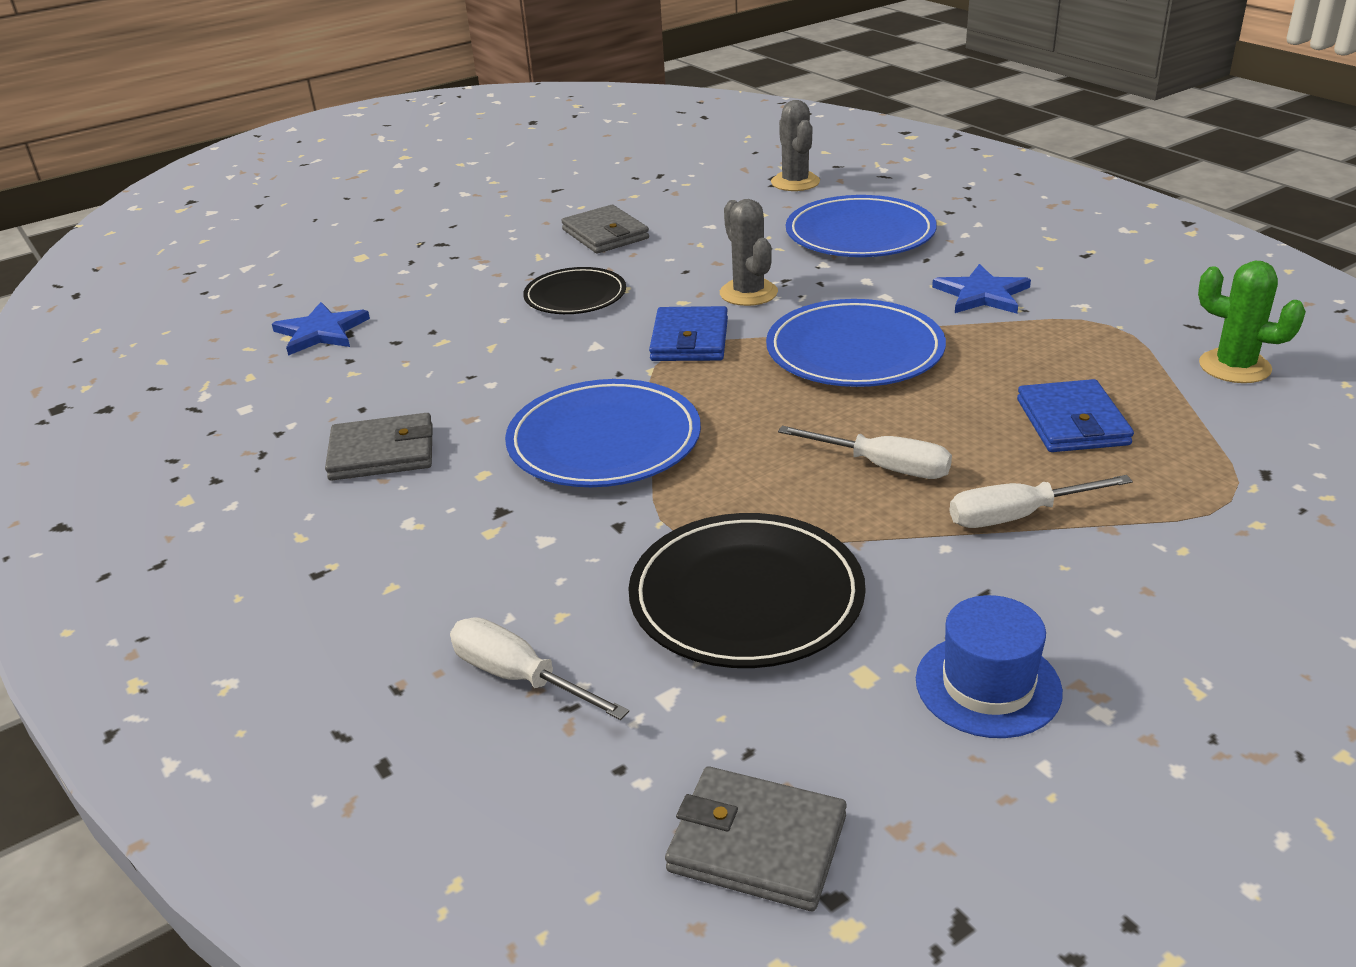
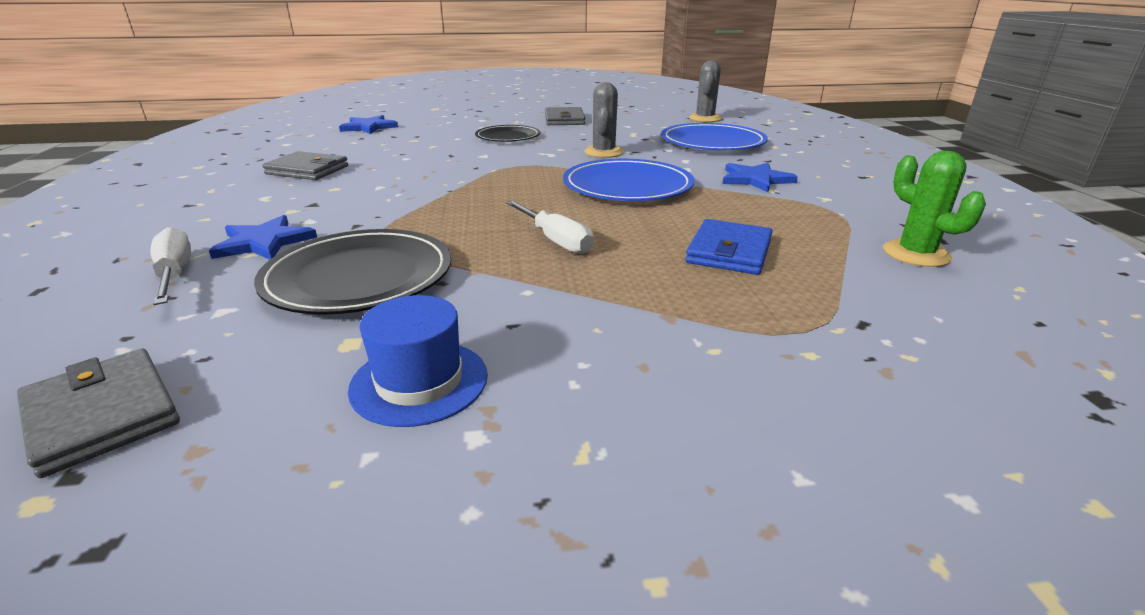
camera: 25 degrees right, 5 degrees down
(546, 592) = (264, 242): none -> blue star
(604, 441) = (417, 190): blue plate -> none
(690, 340) = (537, 163): blue wallet -> none
(1017, 516) = (606, 290): white screwdriver -> none

